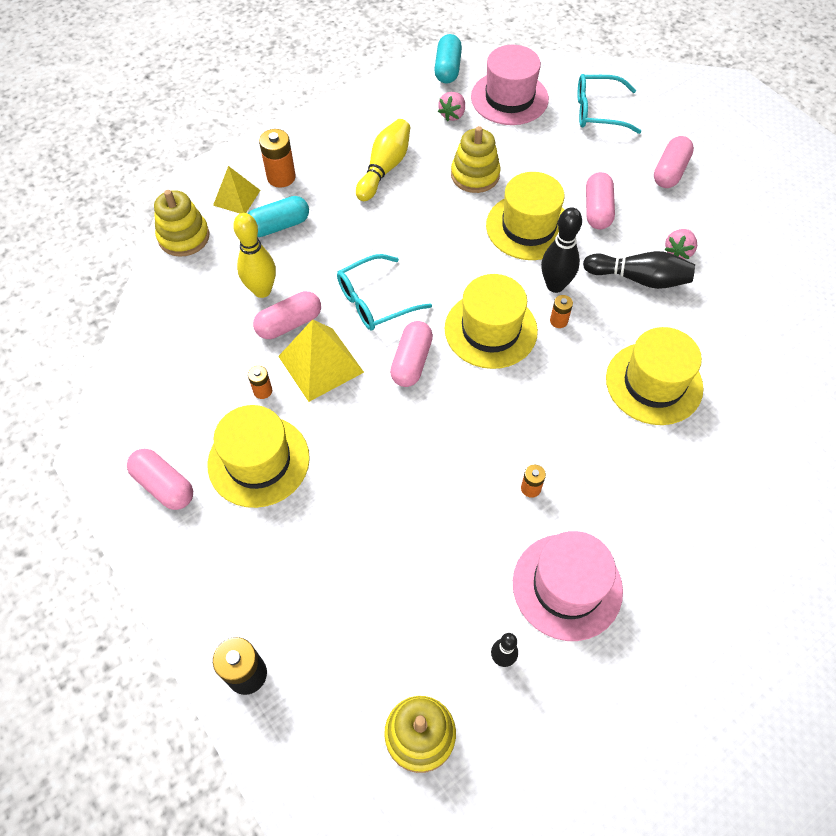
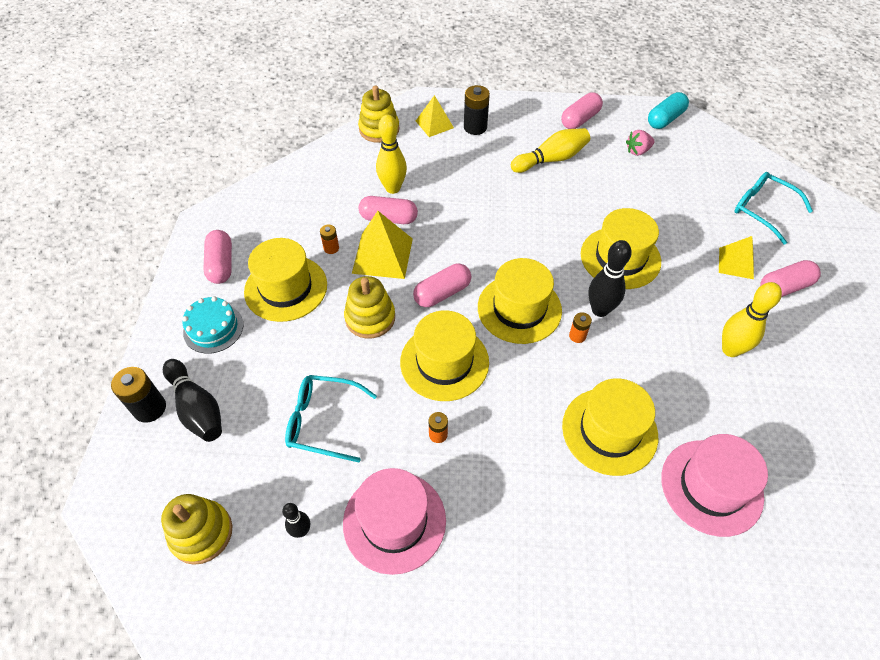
camera: 40 degrees right, 5 degrees down
(227, 552) = (213, 328): none -> turquoise cake
(278, 226) = (443, 156): turquoise capsule -> none
(281, 177) = (475, 127): orange battery -> black battery
(375, 301) = (458, 239): turquoise glasses -> turquoise glasses (323, 421)
(475, 175) = (614, 200): yellow stacking toy -> yellow stacking toy (370, 318)
(475, 422) = (444, 362): none -> yellow hat
(509, 98) = (695, 163): pink hat -> pink hat (711, 487)
(597, 210) = (689, 278): pink capsule -> pink capsule (580, 119)
(619, 173) = (736, 263): none -> yellow pyramid
(639, 279) = (675, 348): black bowling pin -> black bowling pin (197, 408)
(678, 252) = (730, 350): pink strawberry -> yellow bowling pin

